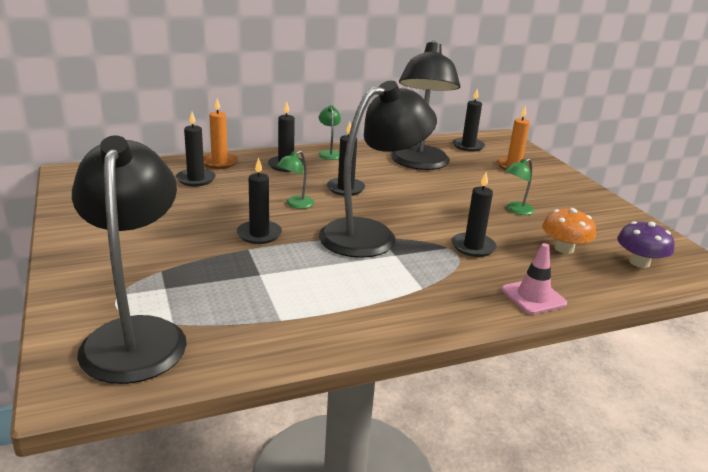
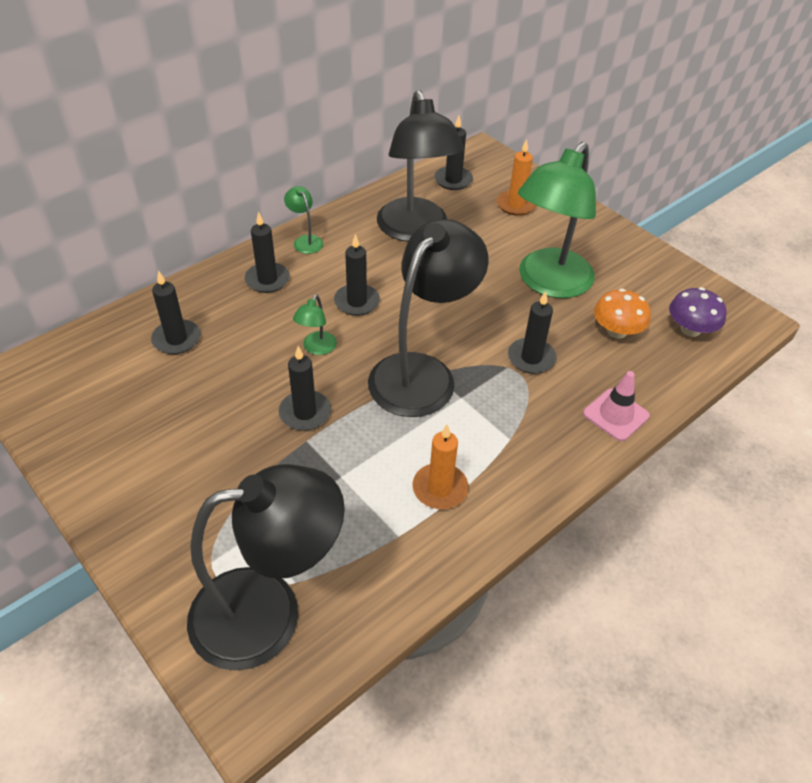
camera: 20 degrees left, 20 degrees up
(136, 335) = (268, 612): black lamp -> black lamp turned 105 degrees clockwise
(219, 162) = (186, 298): orange candle -> orange candle (440, 488)
(516, 210) = (548, 283): green lamp -> green lamp, size x2.48

